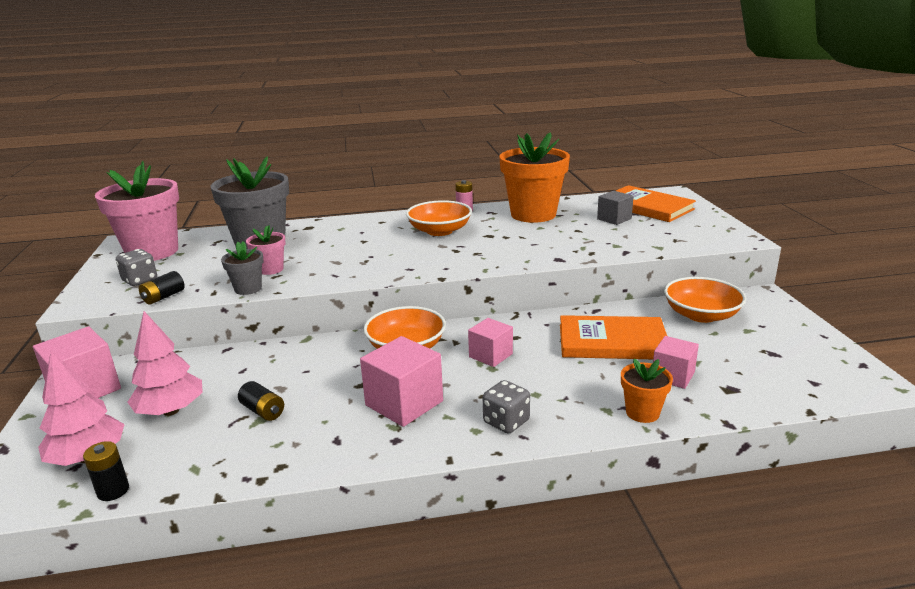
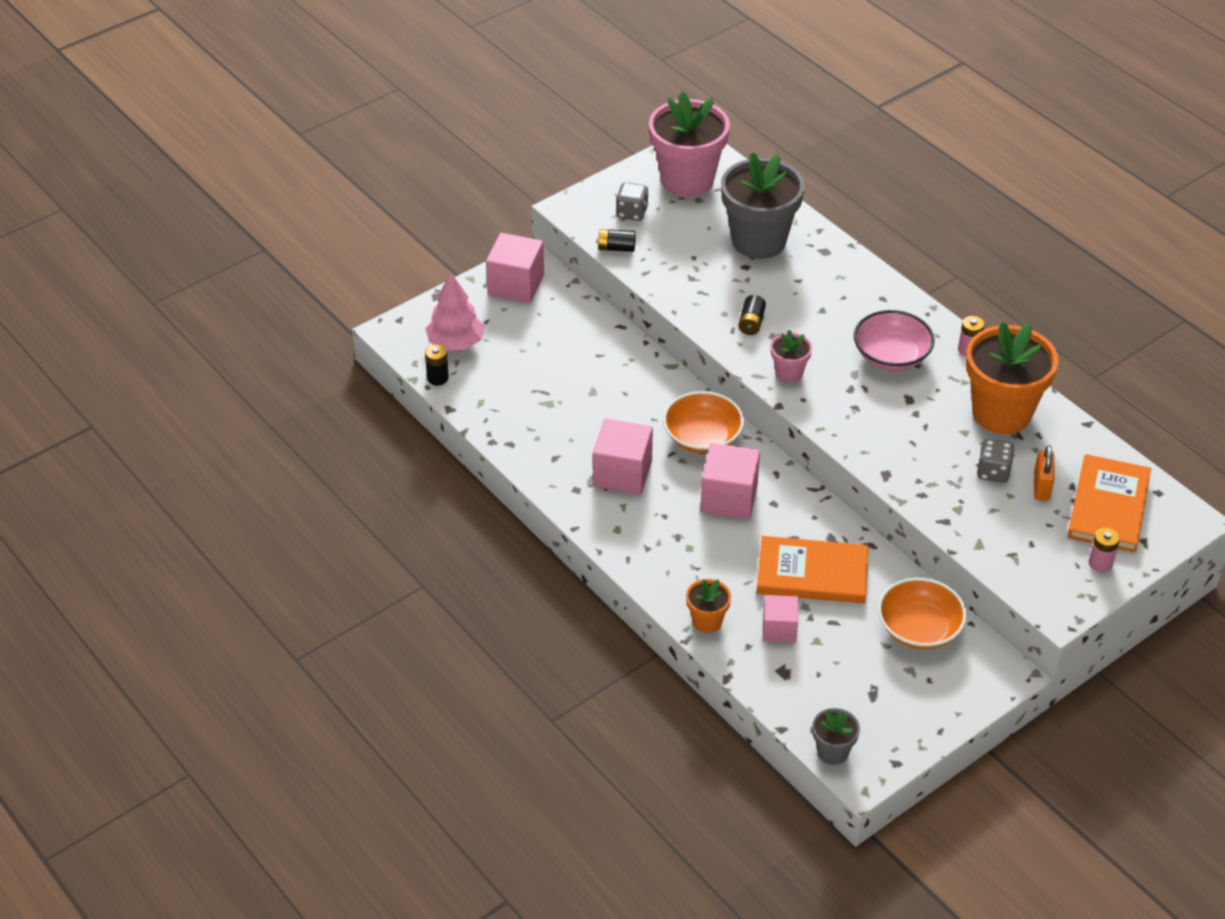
camera: 60 degrees right, 20 degrees up
(171, 411) = (525, 349): pink tree -> none
(248, 289) = (666, 290): grey flower pot -> grey flower pot (832, 752)
(263, 411) = (559, 399): black battery -> black battery (751, 323)
(270, 269) = (712, 281): pink flower pot -> pink flower pot (789, 373)
(439, 231) = (891, 355): orange bowl -> pink bowl
(490, 355) = (729, 498): pink cube -> pink cube, size x1.59
(506, 422) = (639, 543): grey dice -> grey dice (993, 472)
(612, 342) = (812, 574): orange book -> orange book turned 60 degrees counterclockwise
(614, 219) = (1041, 487): grey cube -> orange padlock
(699, 219) = (1100, 563): none -> pink battery

